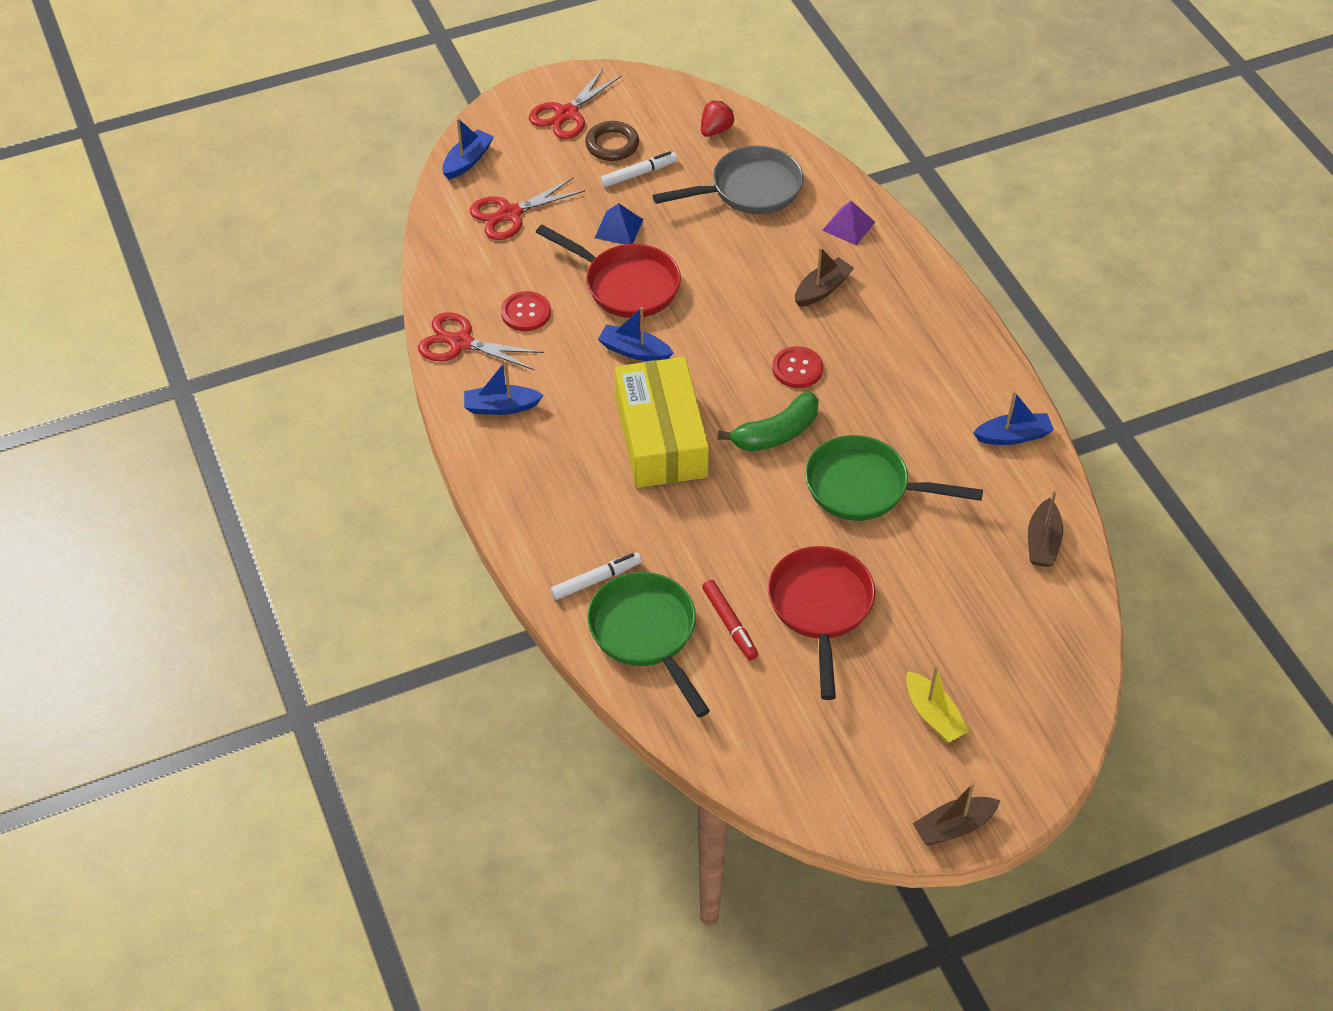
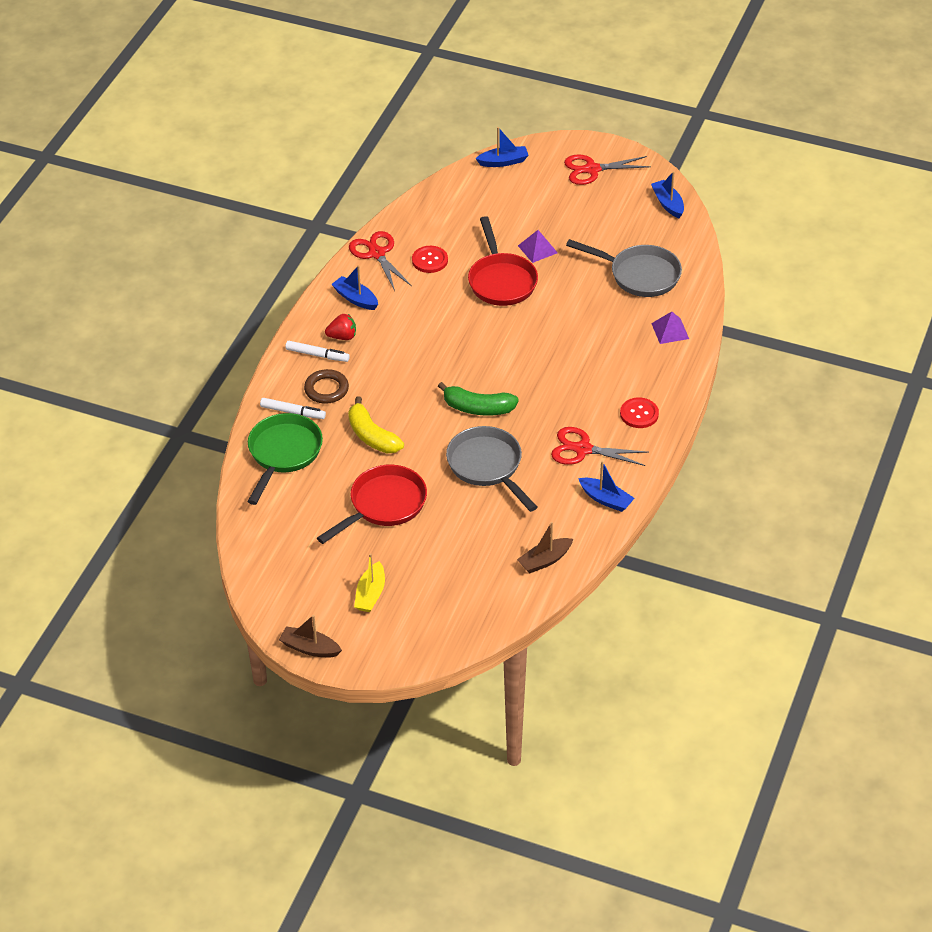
camera: 45 degrees right, 5 degrees down
(510, 214) = (489, 204): red scissors -> red scissors (582, 449)
(612, 145) = (595, 202): brown ring -> brown ring (326, 389)
(619, 228) = (537, 249): blue pyramid -> purple pyramid
(634, 351) = (460, 317): blue boat -> blue boat (668, 204)
(638, 174) = (588, 227): white marker -> white marker (317, 355)
(661, 437) = (416, 368): yellow box -> none
(712, 543) = (372, 436): none -> yellow banana
(715, 130) = (665, 231): red strawberry -> red strawberry (342, 336)
(730, 623) = (329, 479): red marker -> none
(797, 368) = (535, 384): red button -> red button (639, 414)
(822, 289) = (606, 354): brown boat -> none
(865, 487) = (487, 466): green pan -> grey pan

